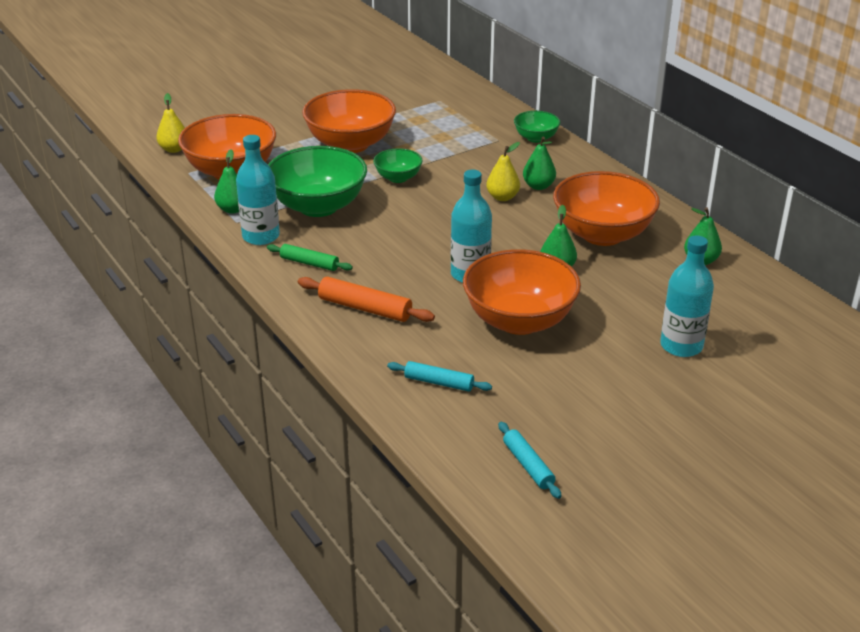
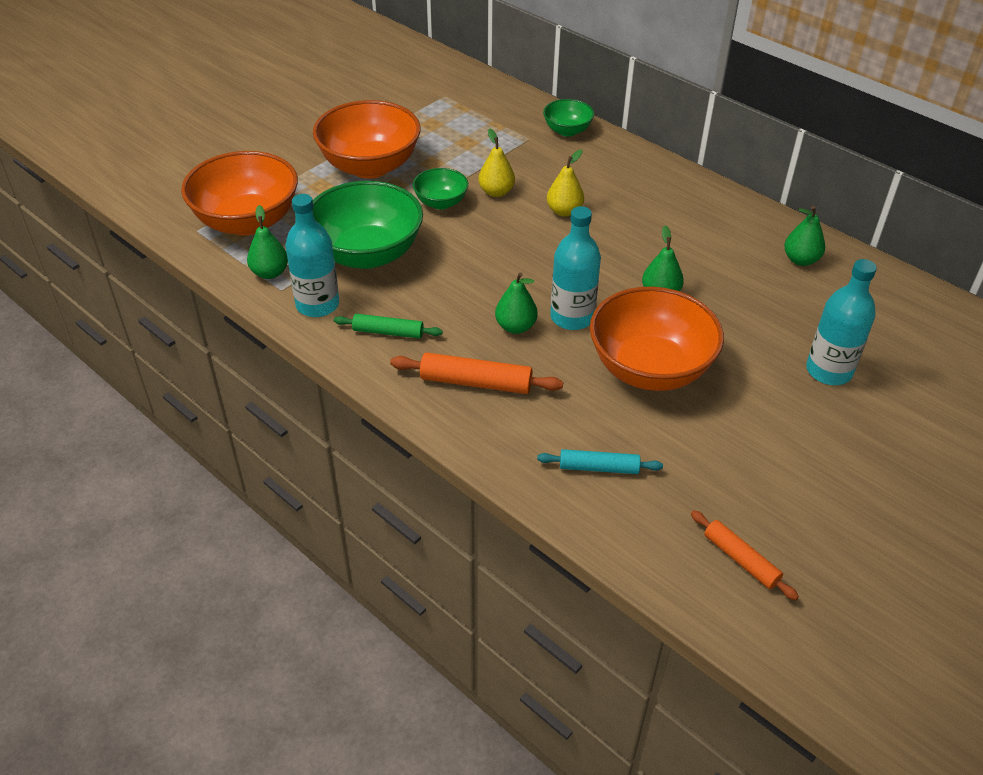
camera: 15 degrees left, 10 degrees up
(174, 149) = (167, 201): yellow pear -> yellow pear (496, 192)
(528, 465) = (740, 559): turquoise rolling pin -> orange rolling pin
(538, 186) = (596, 191): green pear -> green pear (515, 327)
(602, 234) = (688, 243): orange bowl -> none

